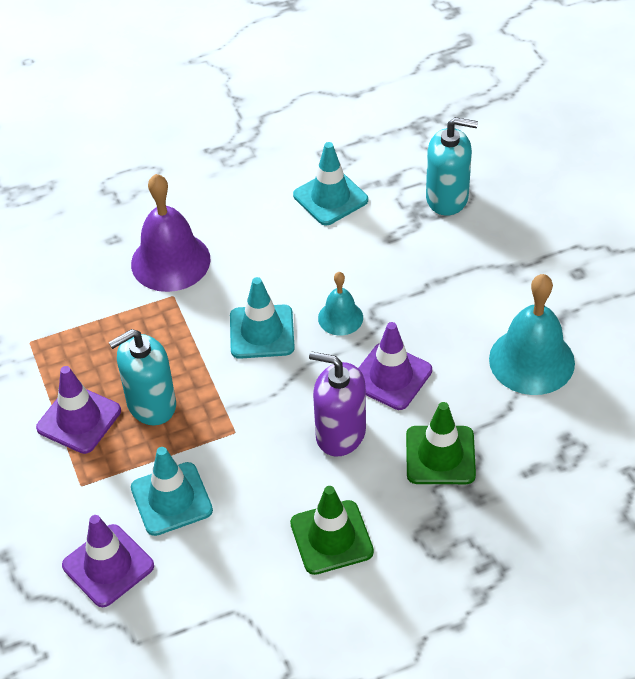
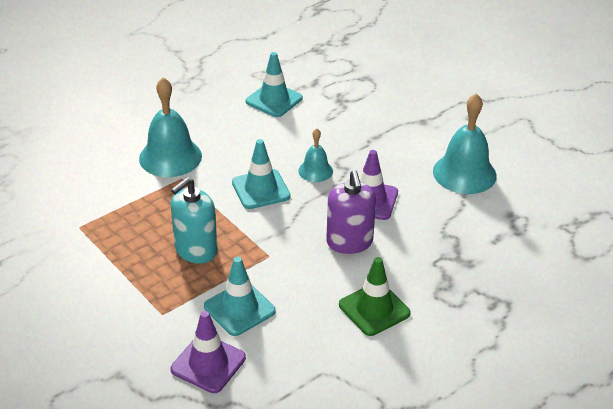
camera: 20 degrees left, 10 degrees down
(79, 419) = (142, 270): purple traffic cone -> none
(170, 261) = (170, 157): purple bell -> turquoise bell
(340, 434) = (349, 242): purple soap dispenser -> purple soap dispenser turned 105 degrees counterclockwise
(440, 455) = (428, 242): green traffic cone -> none
(447, 198) = (358, 88): turquoise soap dispenser -> none

